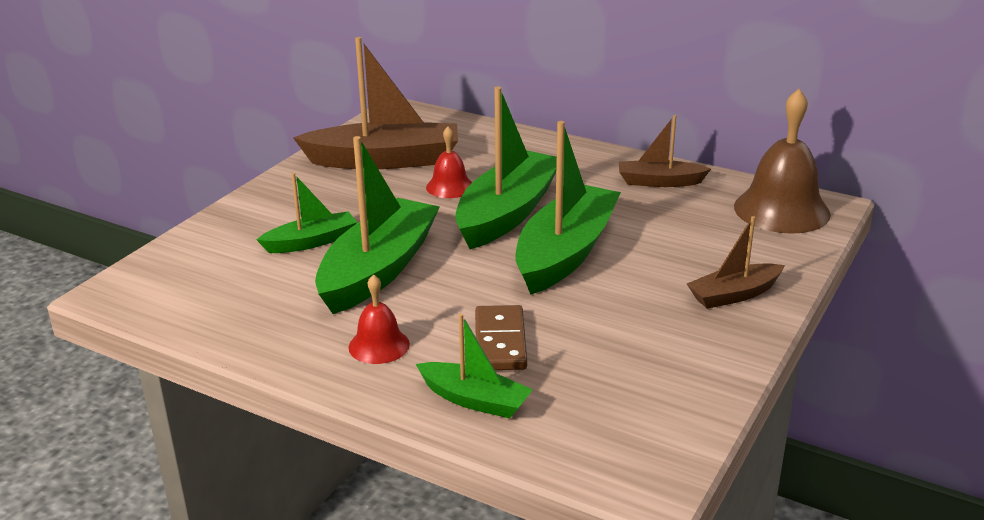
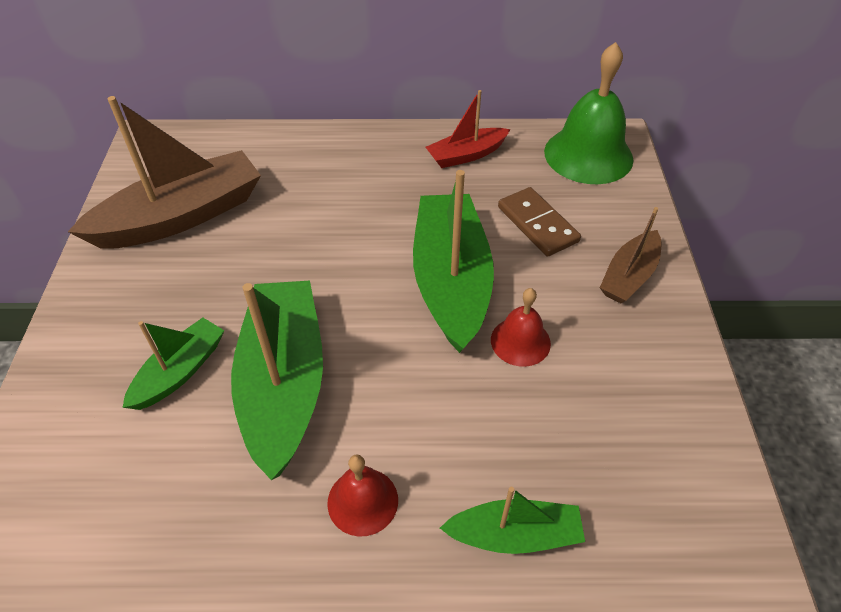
camera: 30 degrees left, 20 degrees up
(450, 187) = (276, 230): red bell -> red bell (520, 341)
(500, 342) = (479, 434): brown domino -> brown domino (537, 224)
(507, 213) = (359, 247): green boat -> none
(659, 182) = (466, 155): brown boat -> red boat
(781, 210) = (588, 155): brown bell -> green bell

